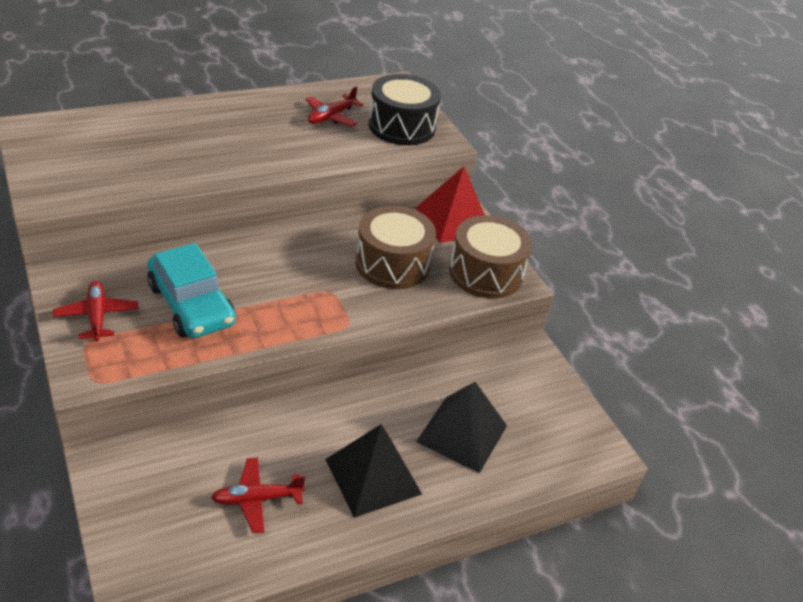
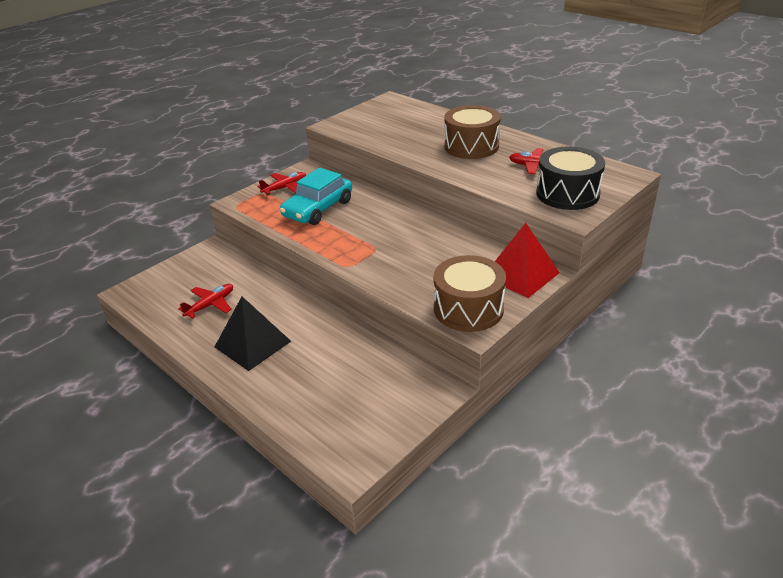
camera: 75 degrees right, 5 degrees down
(257, 499) = (210, 305): red plane -> red plane turned 75 degrees clockwise
(392, 264) = (432, 263): brown drum -> brown drum (471, 146)
(462, 433) = (318, 374): black pyramid -> none

